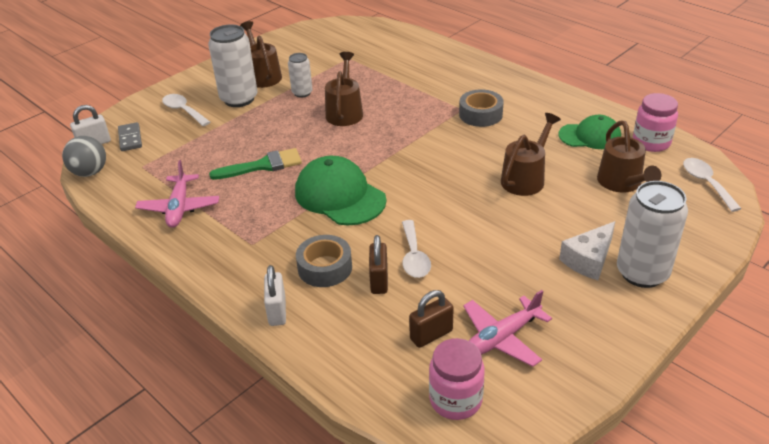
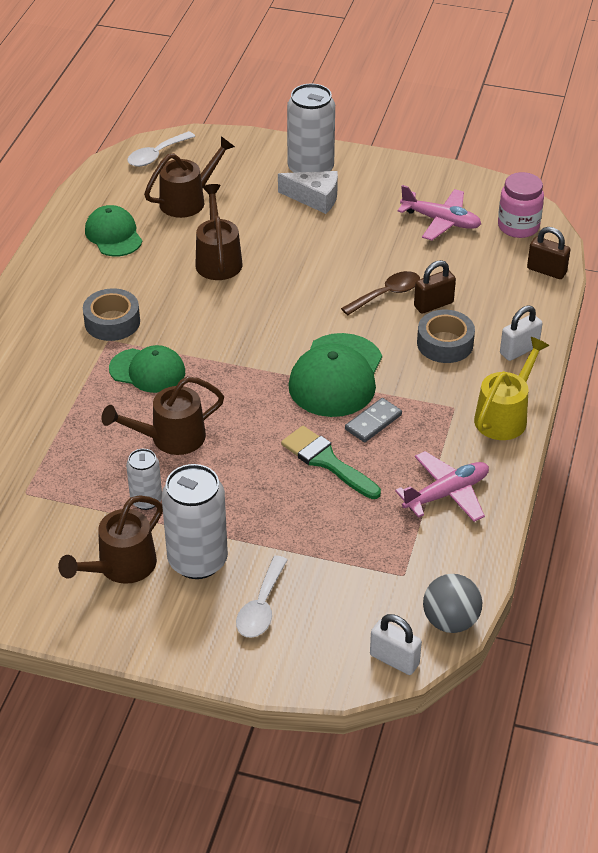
camera: 120 degrees left, 5 degrees up
(130, 138) = (358, 626): grey domino -> grey domino (373, 422)
(216, 268) = (505, 415): none -> yellow watering can
(414, 256) = (387, 294): white spoon -> brown spoon
(417, 117) = (147, 371): none -> green cap
(431, 335) = (468, 256): brown padlock -> brown padlock (546, 270)
(526, 178) = (218, 259): brown watering can -> brown watering can turned 75 degrees clockwise
(651, 142) = (103, 195): pink jar -> none

